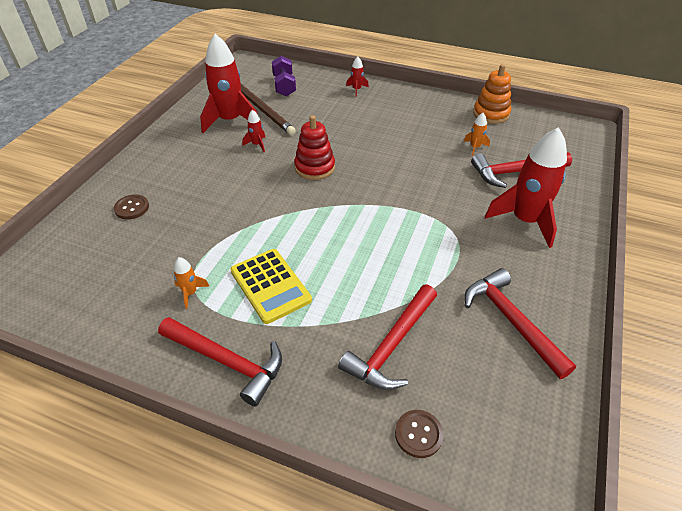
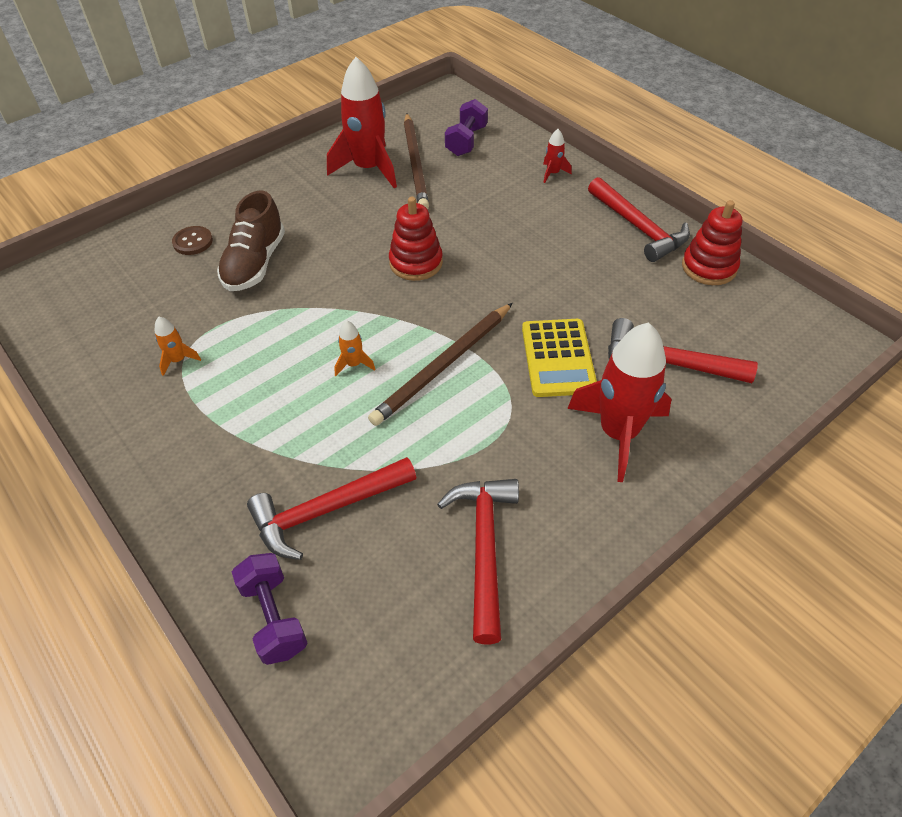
camera: 30 degrees right, 5 degrees up
(196, 206) = (255, 263): none -> brown shoe
(227, 361) = (157, 448): red hammer -> red hammer (638, 227)
(257, 144) = (374, 210): red rocket -> none
(270, 285) = (258, 386): yellow calculator -> yellow calculator (558, 358)
(388, 223) = (443, 366): none -> brown pencil
(418, 434) = (274, 617): brown button -> purple dumbbell
(475, 147) = (641, 308): orange rocket -> orange rocket (354, 364)
(491, 114) = (709, 267): orange stacking toy -> red stacking toy

